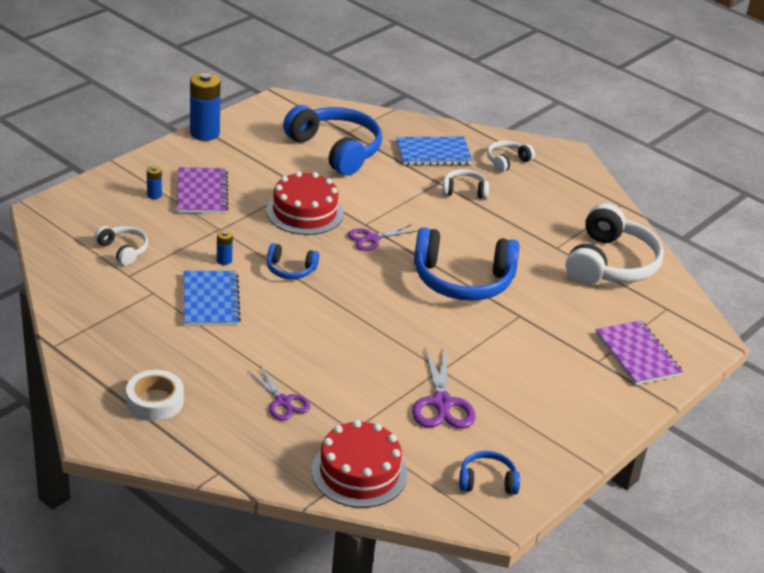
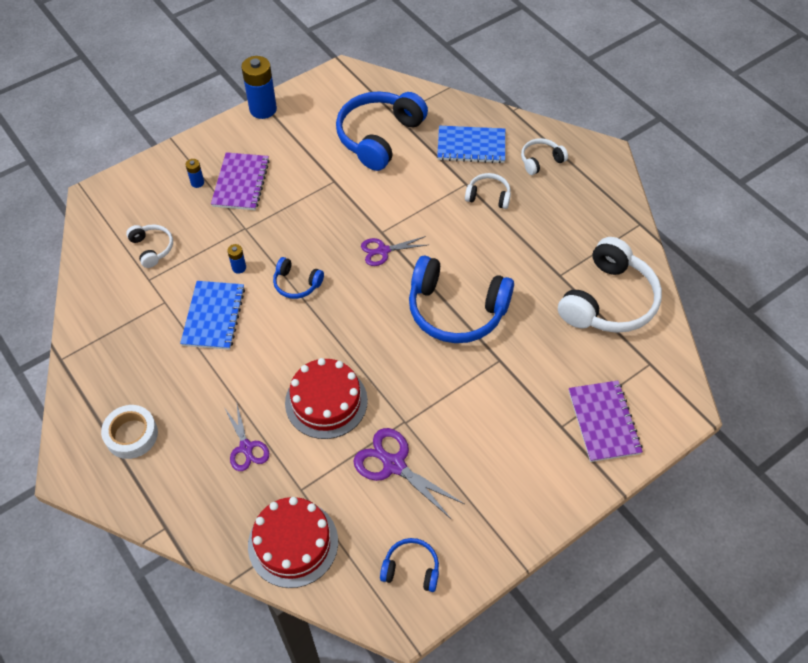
camera: 15 degrees right, 20 degrees up
(304, 212) = (329, 213): red cake -> red cake (326, 401)
(336, 150) = (379, 137): blue headphones -> blue headphones turned 120 degrees counterclockwise
(441, 403) = (394, 465): purple scissors -> purple scissors turned 120 degrees clockwise

